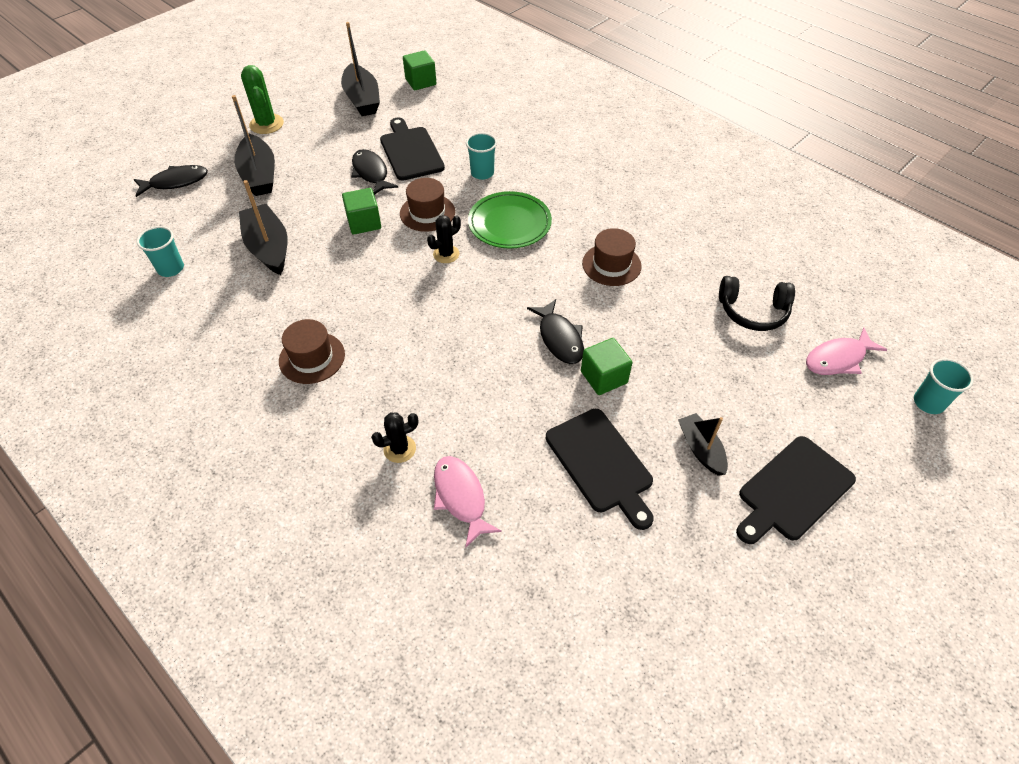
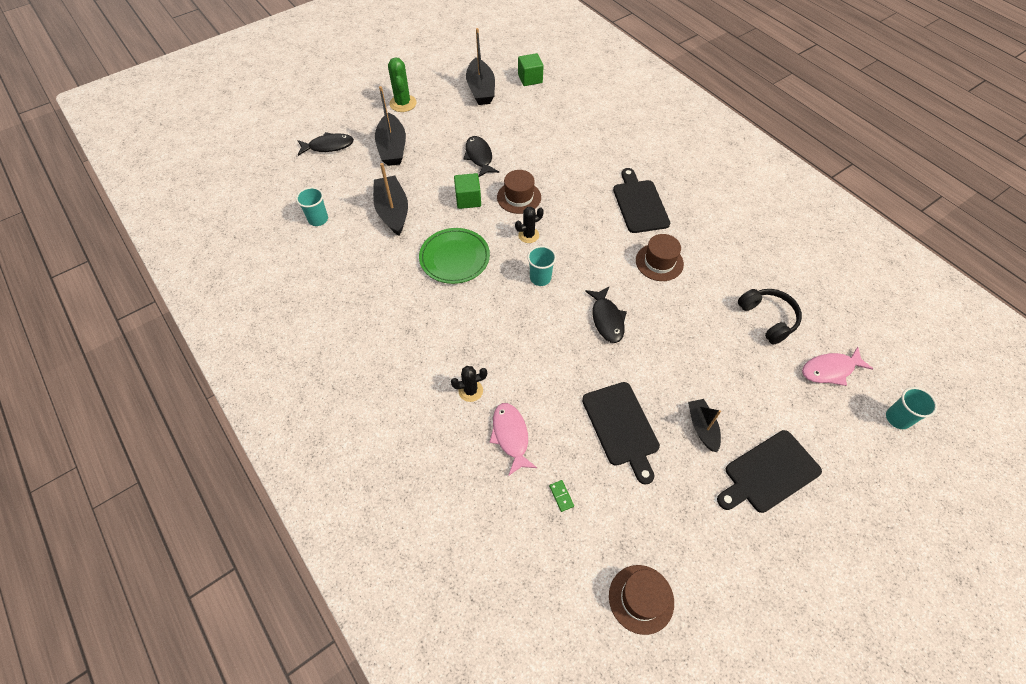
camera: 10 degrees right, 5 degrees up
(312, 358) = (414, 307): brown hat -> brown hat (641, 599)
(411, 151) = (513, 141): black cutting board -> black cutting board (639, 204)
(482, 173) = (568, 168): turquoise cup -> turquoise cup (540, 278)
(509, 223) = (583, 215): green plate -> green plate (454, 258)
(539, 562) = (561, 496): none -> green domino
(604, 377) = (636, 357): green cube -> none
(753, 311) = (768, 319): black headphones -> black headphones turned 135 degrees counterclockwise

